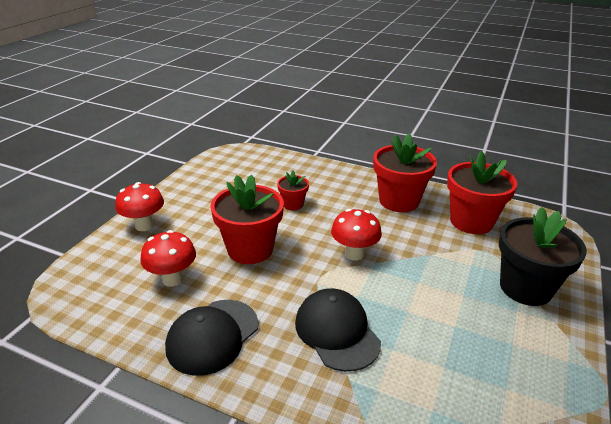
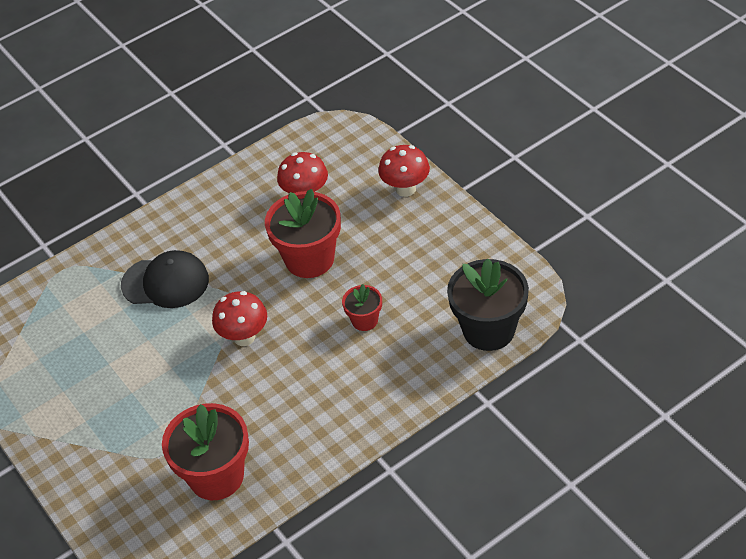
camera: 125 degrees right, 15 degrees up
(212, 336) = (220, 207): black cap -> none
(399, 201) = (303, 427): red flower pot -> none
(525, 288) = (100, 449): black flower pot -> black flower pot (488, 330)

